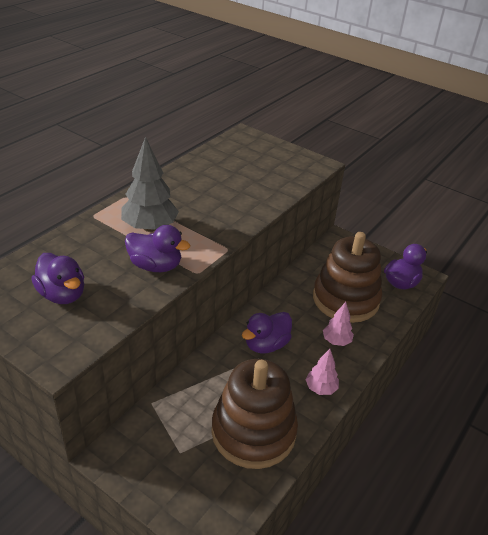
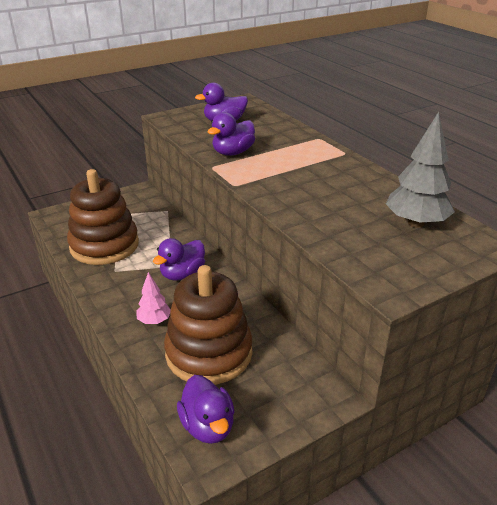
camera: 115 degrees right, 5 degrees down
(150, 227) = (288, 157): grey tree -> grey tree (415, 223)
(266, 345) = (182, 274): purple duck -> purple duck turned 120 degrees counterclockwise
(321, 388) = (110, 291): pink tree -> none

